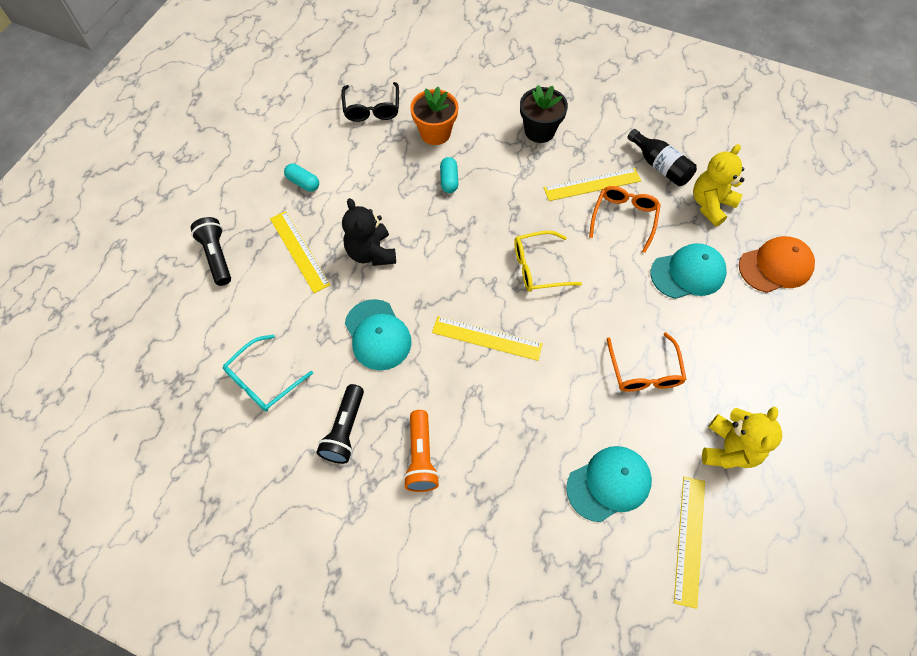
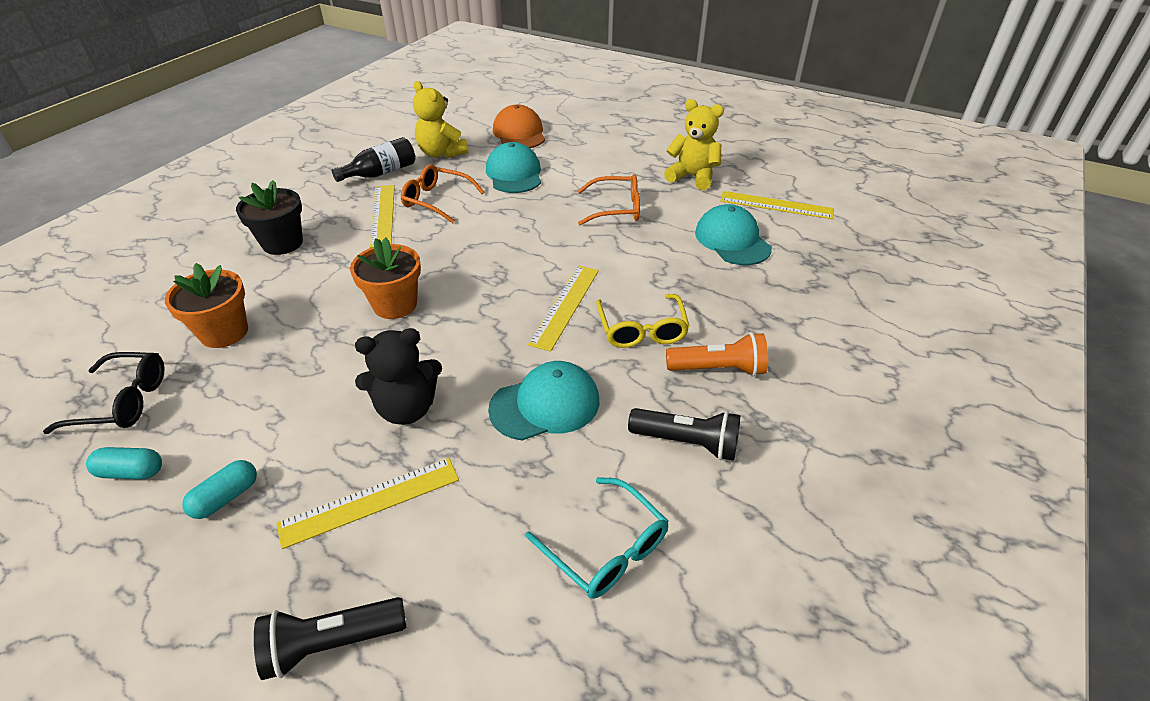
camera: 85 degrees left, 20 degrees down
(449, 180) = (317, 323): turquoise capsule -> turquoise capsule (131, 472)
(475, 221) = (395, 305): none -> orange flower pot
(538, 267) = (480, 261): yellow glasses -> yellow glasses (641, 330)

